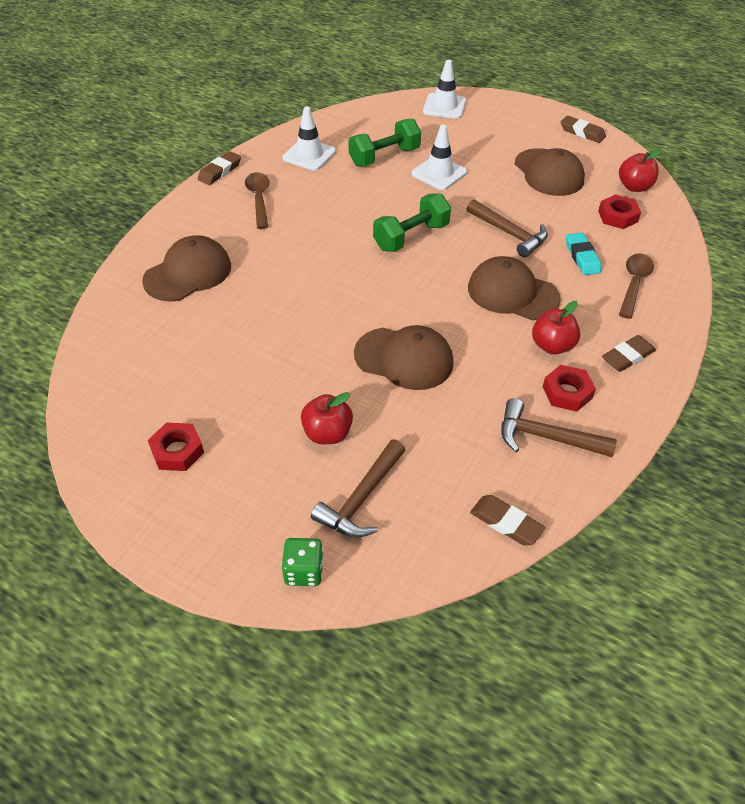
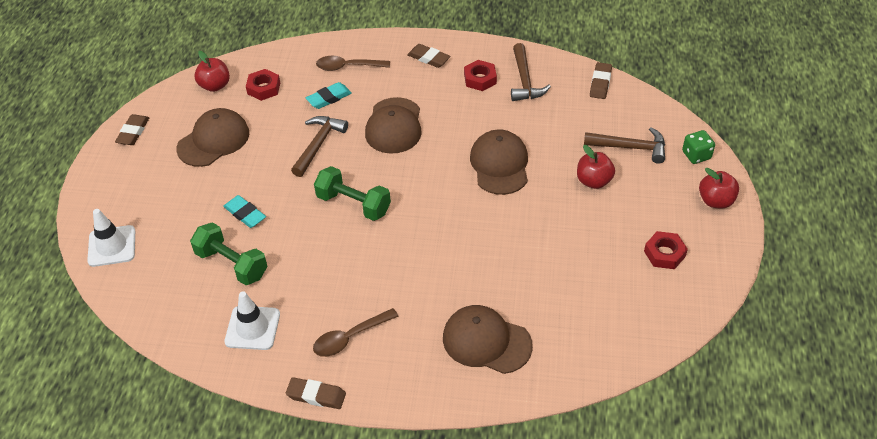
camera: 110 degrees left, 0 degrees up
(439, 173) = (245, 214): white traffic cone -> turquoise eraser
(552, 346) = (439, 94): red apple -> red apple (715, 201)

